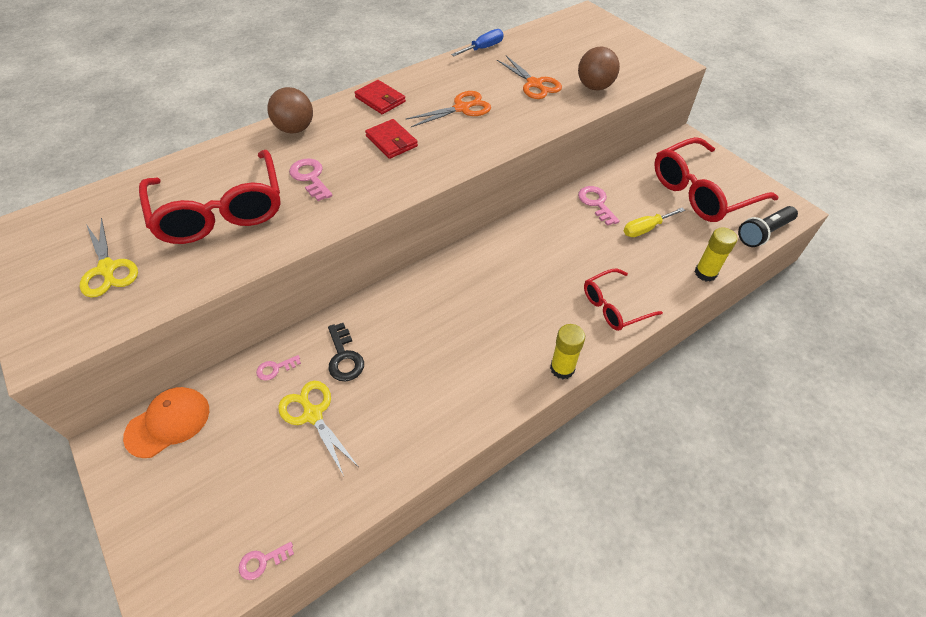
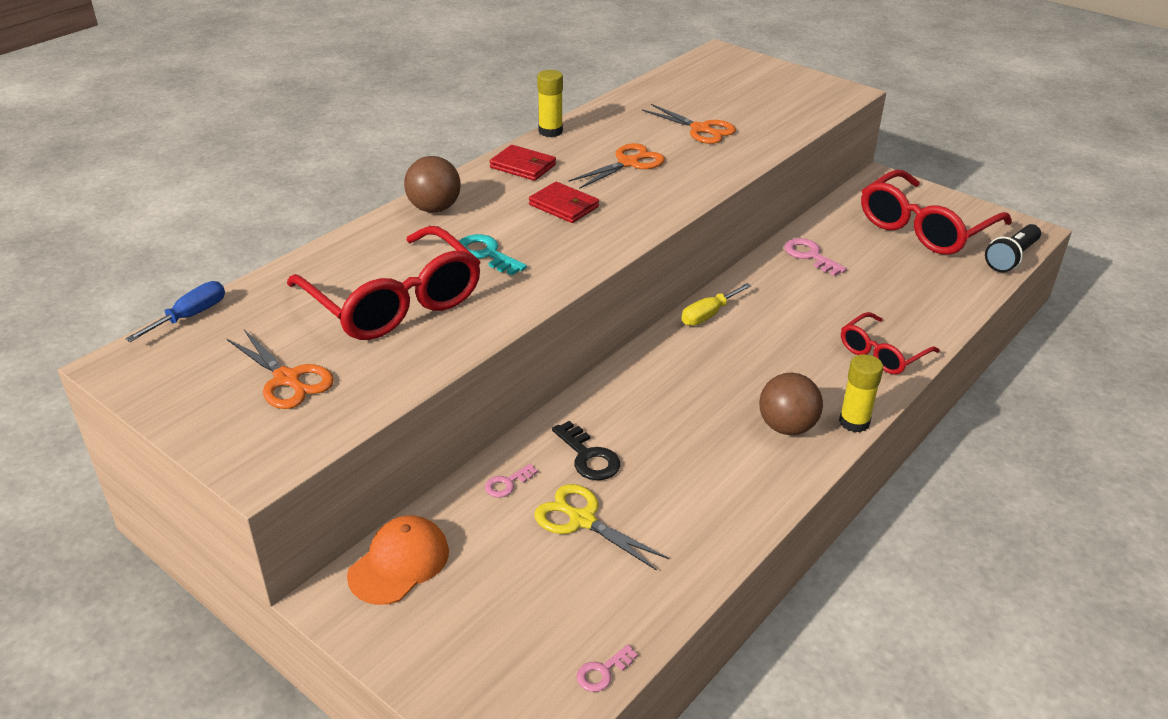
camera: 15 degrees left, 15 degrees down
(107, 269) = (287, 379): yellow scissors -> orange scissors
(310, 177) = (486, 254): pink key -> turquoise key
(483, 48) = (618, 100): blue screwdriver -> blue screwdriver (190, 316)
(594, 87) = (772, 124): brown ball -> brown ball (786, 427)
(645, 229) = (879, 273): yellow screwdriver -> yellow screwdriver (708, 315)
(705, 273) = (967, 305): yellow glue stick -> yellow glue stick (550, 131)

